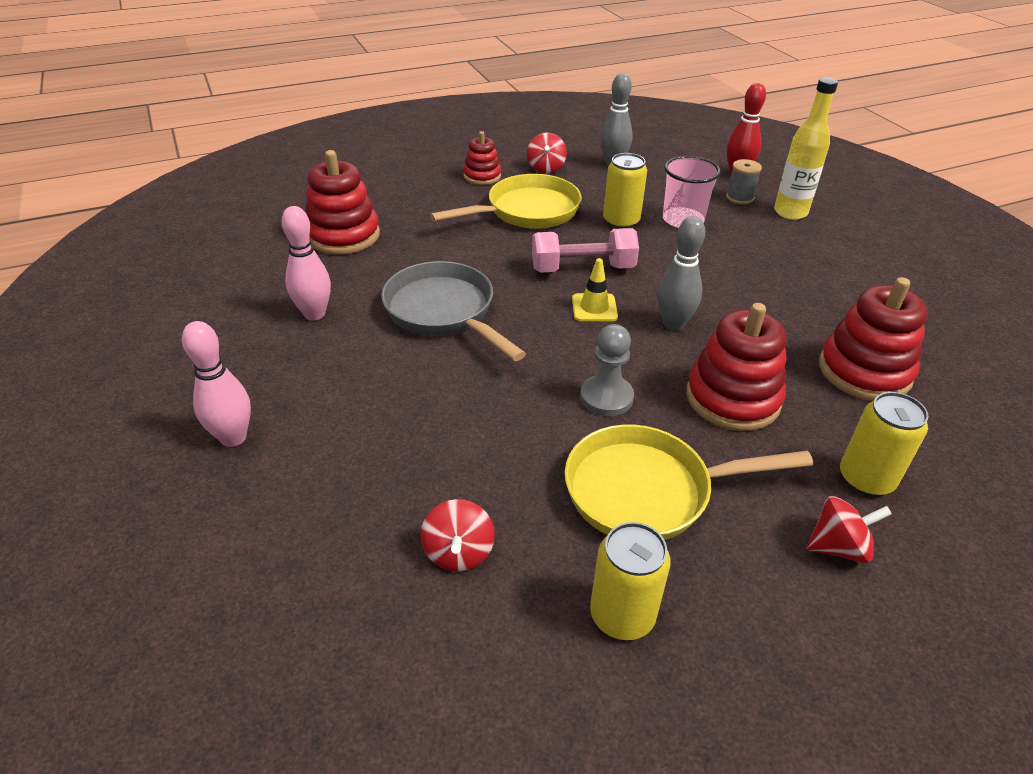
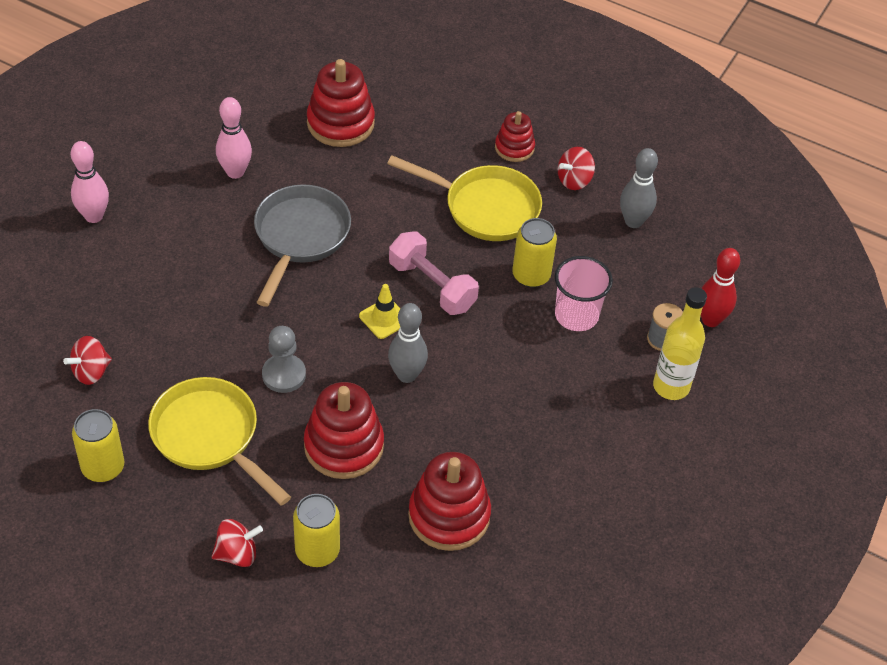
camera: 50 degrees right, 10 degrees up
(838, 547) = (237, 554): red spinning top -> red spinning top turned 60 degrees counterclockwise

